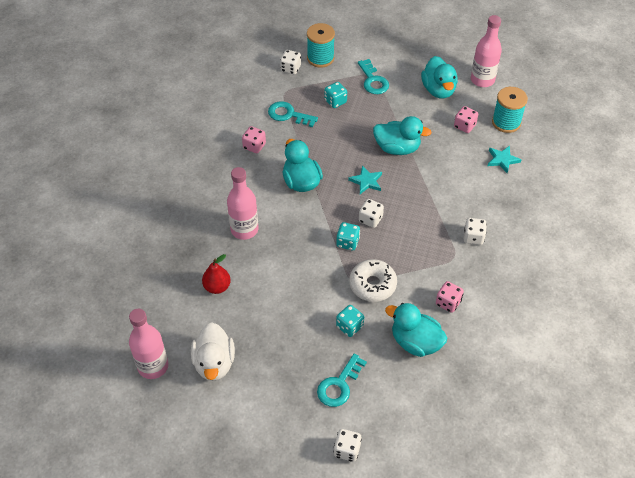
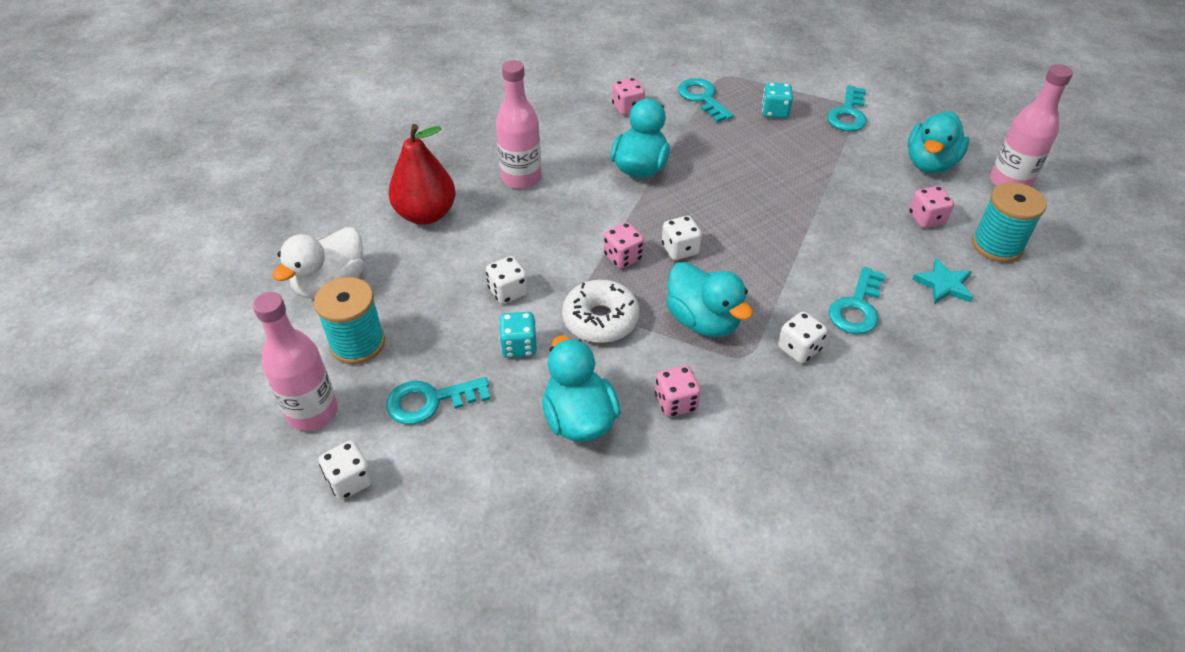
camera: 40 degrees right, 5 degrees down
(153, 366) = (272, 247): pink bottle -> pink bottle (312, 412)
(217, 287) = (426, 214): red pear -> red pear, size x1.59
(290, 68) = (756, 58): white dice -> white dice (508, 292)
(320, 58) = (804, 64): turquoise spool -> turquoise spool (357, 343)
(347, 242) = (623, 257): turquoise dice -> pink dice
(366, 181) = (721, 208): turquoise star -> none
(397, 148) = (802, 195): turquoise duck -> turquoise duck (703, 321)
(477, 198) = (857, 307): none -> turquoise key

